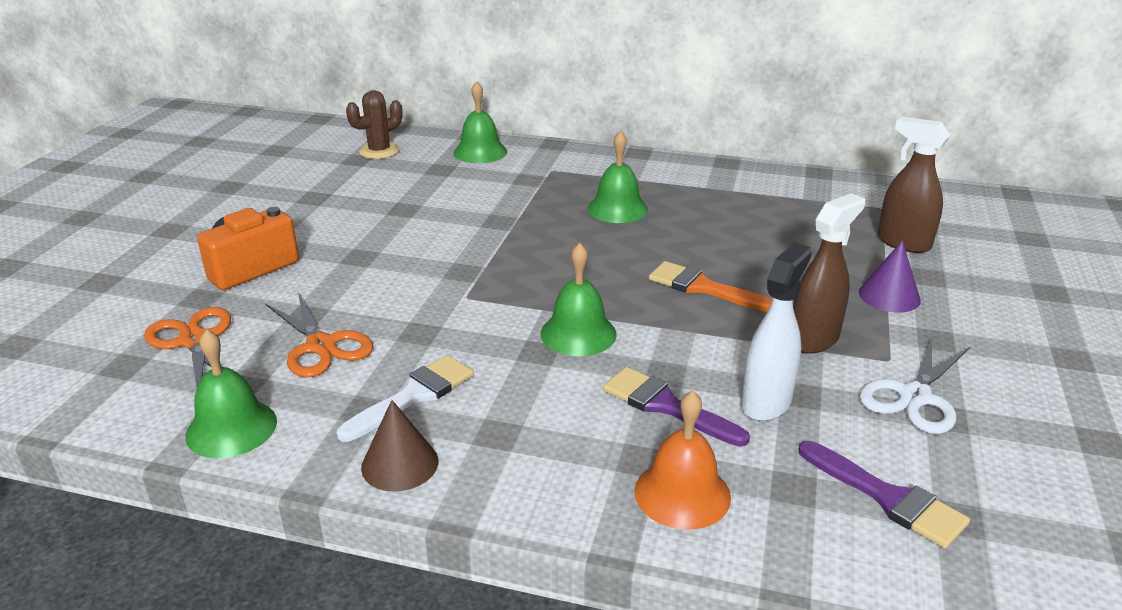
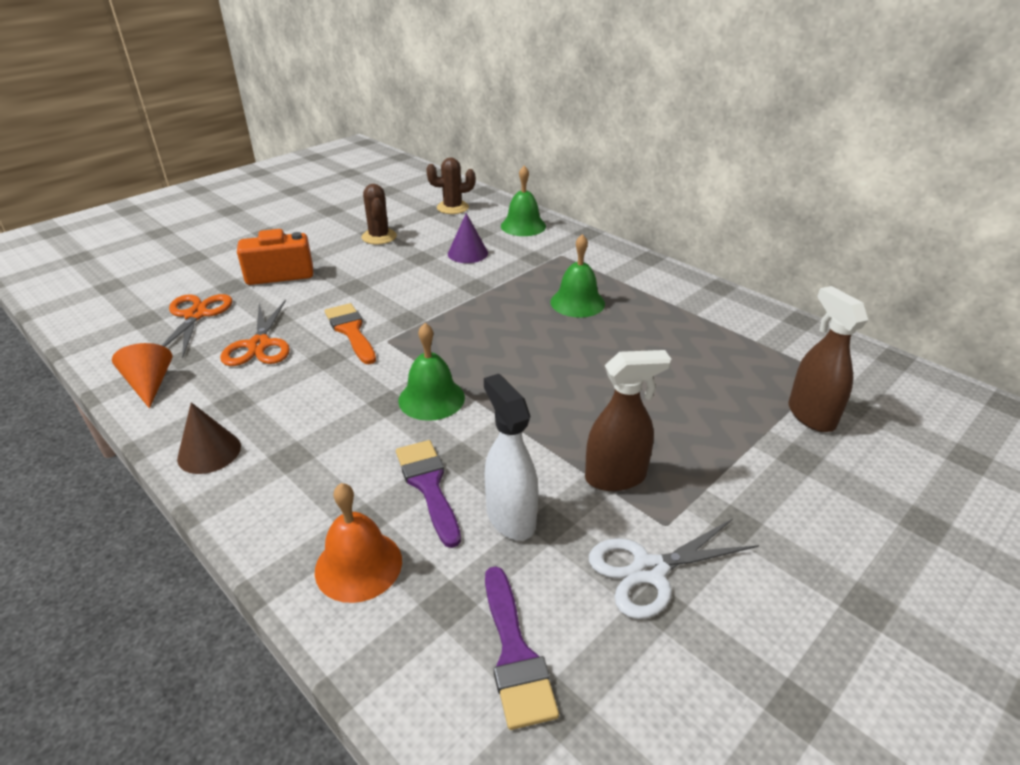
camera: 30 degrees right, 5 degrees up
(231, 428) = (150, 384): green bell -> orange cone
(328, 200) = (379, 237): none -> brown cactus
(414, 396) = (272, 404): white brush -> none
(703, 288) = (571, 394): orange brush -> orange brush (351, 331)
(766, 402) = (510, 517): white spray bottle -> white spray bottle turned 90 degrees counterclockwise
(889, 296) = (736, 463): purple cone -> purple cone (467, 253)

